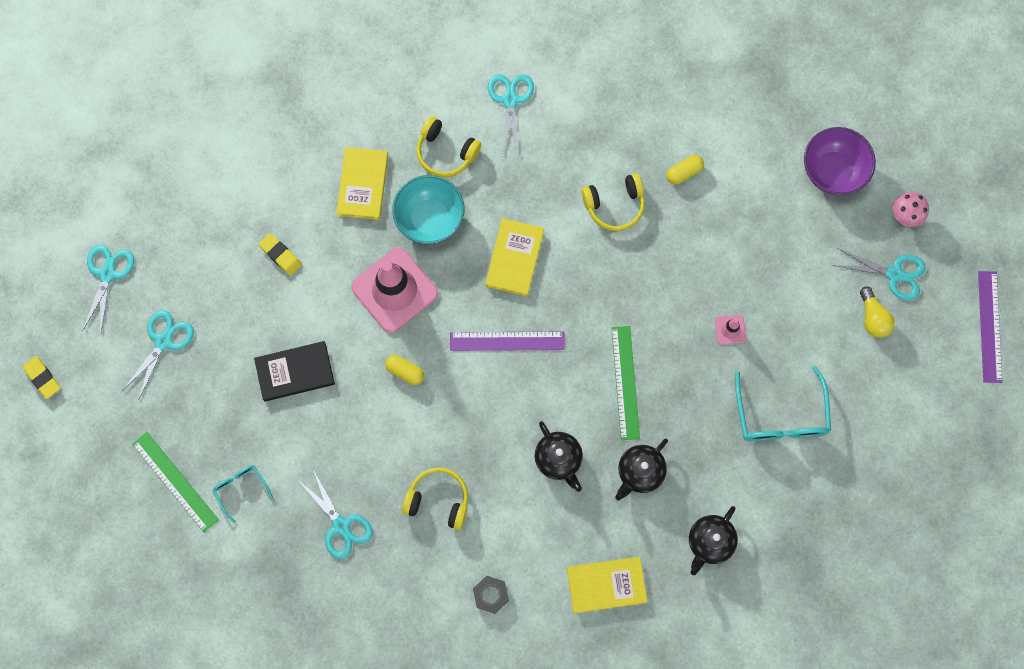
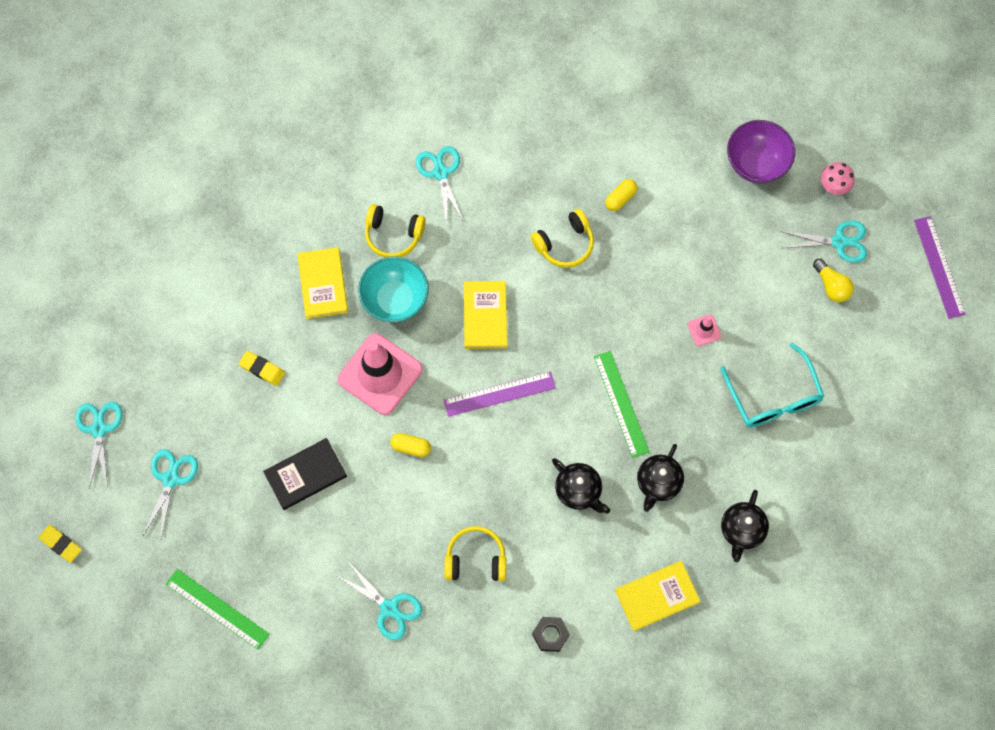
camera: 15 degrees left, 5 degrees down
(241, 489) = (283, 599): turquoise glasses -> none

